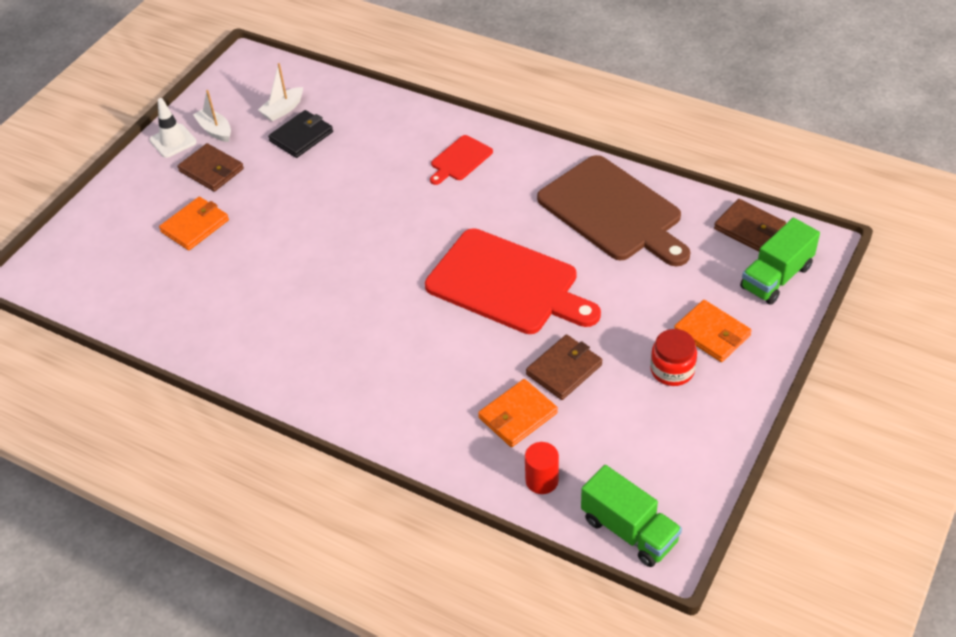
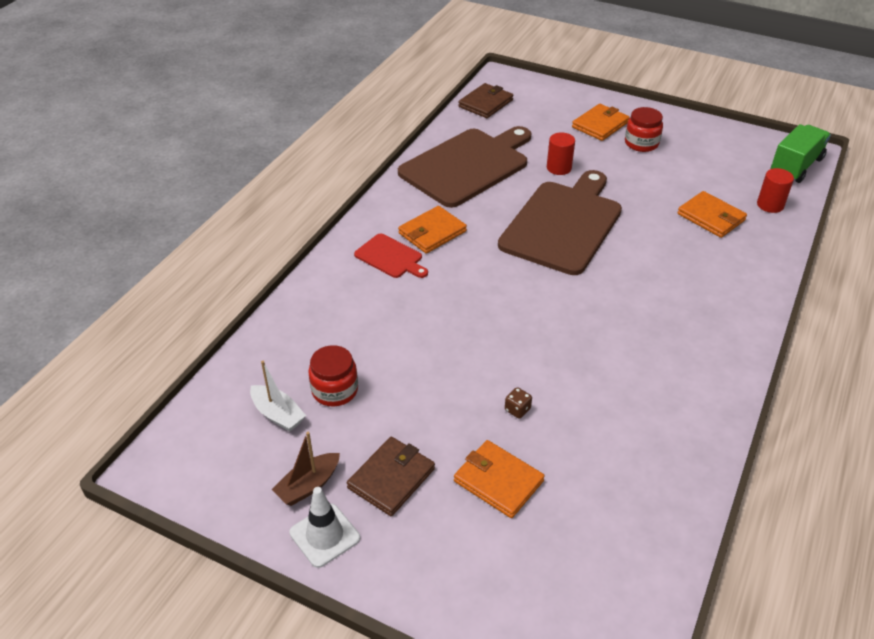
camera: 95 degrees left, 5 degrees down
(215, 130) = (308, 485): white boat -> brown boat
(261, 239) = (517, 410): none -> brown dice
(301, 136) = (335, 390): black wallet -> red jar
(496, 186) = (432, 232): none -> orange wallet
(507, 284) = (563, 224): red cutting board -> brown cutting board
(564, 369) = (655, 193): brown wallet -> none
(612, 287) = (559, 168): none -> red cylinder
(776, 277) = (537, 96): green truck -> none

